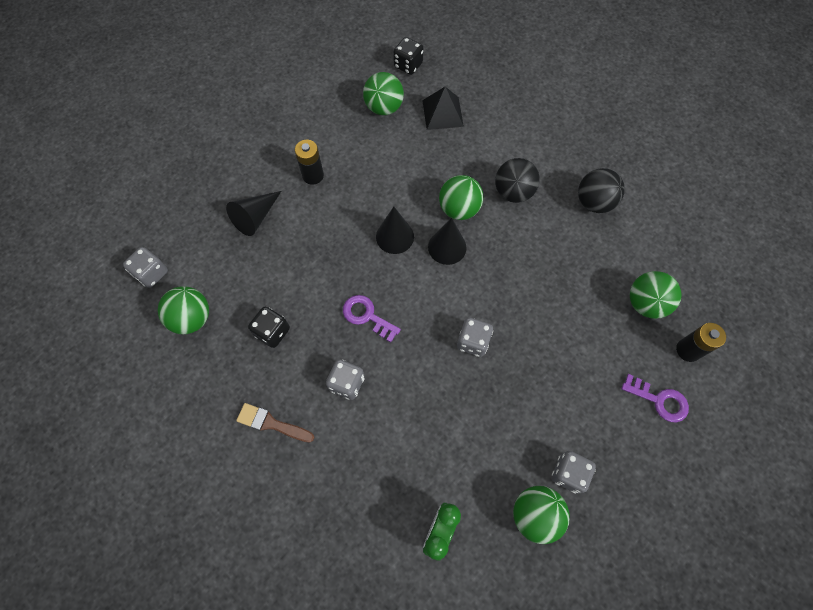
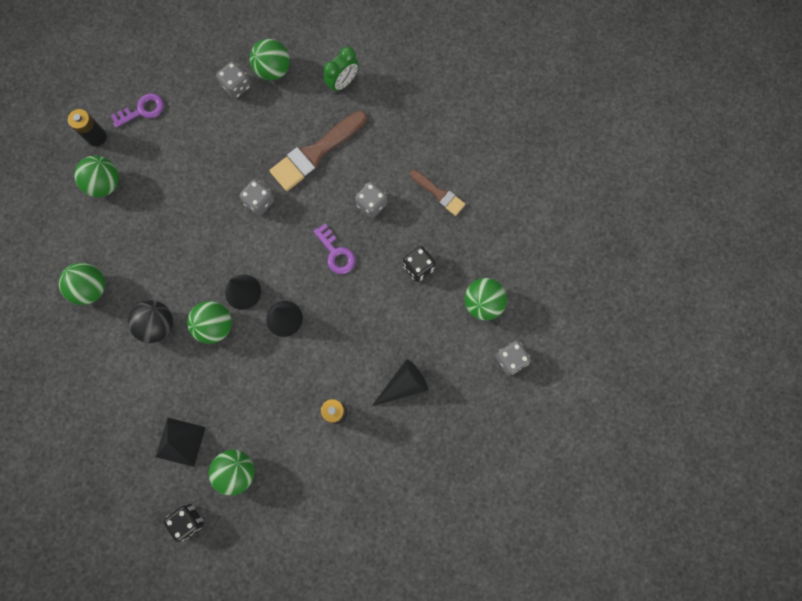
camera: 160 degrees left, 10 degrees up
(434, 422) = (316, 153): none -> brown brush
(594, 202) = (91, 288): black ball -> green ball
(659, 400) = (142, 110): purple key -> purple key turned 105 degrees clockwise

